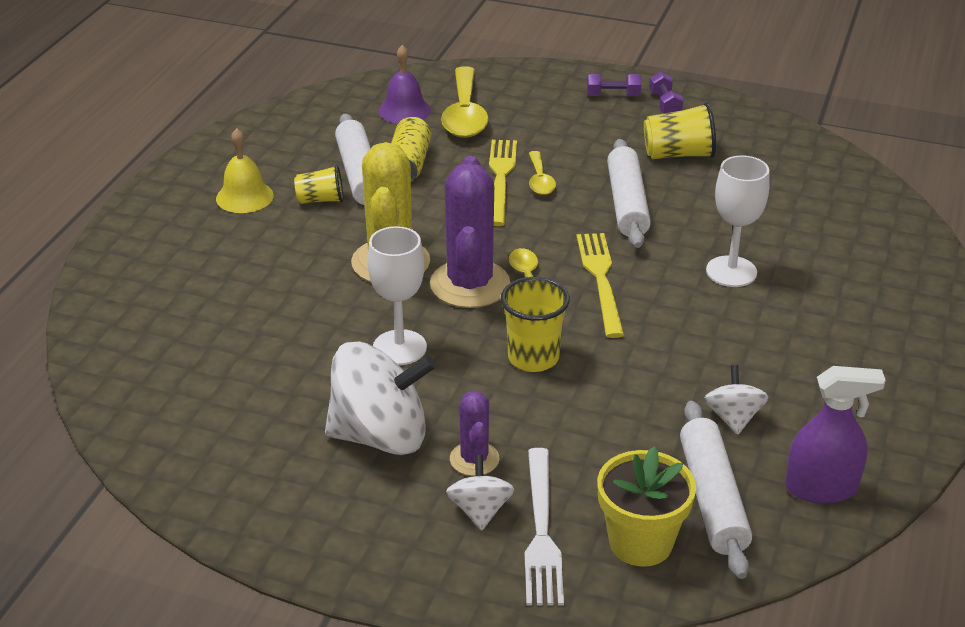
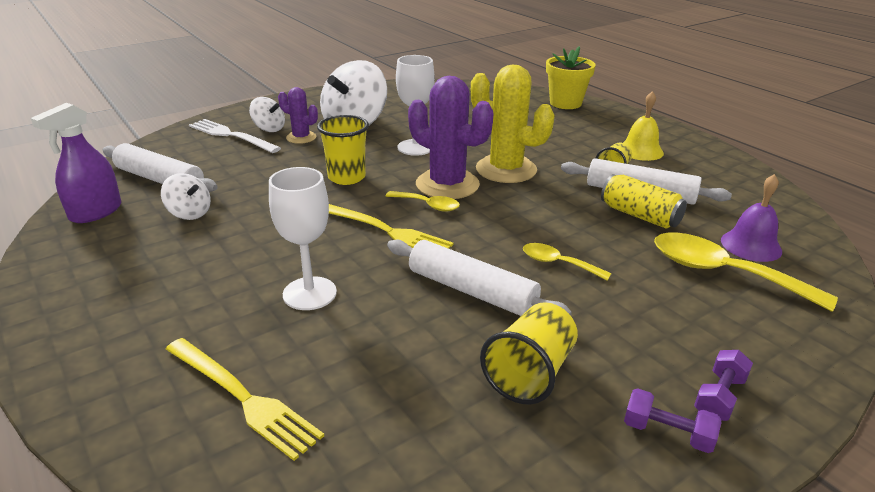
camera: 125 degrees right, 5 degrees down
(501, 179) = (579, 246): yellow fork -> yellow fork (242, 397)
(640, 542) = (179, 152): yellow flower pot -> yellow flower pot (565, 103)

